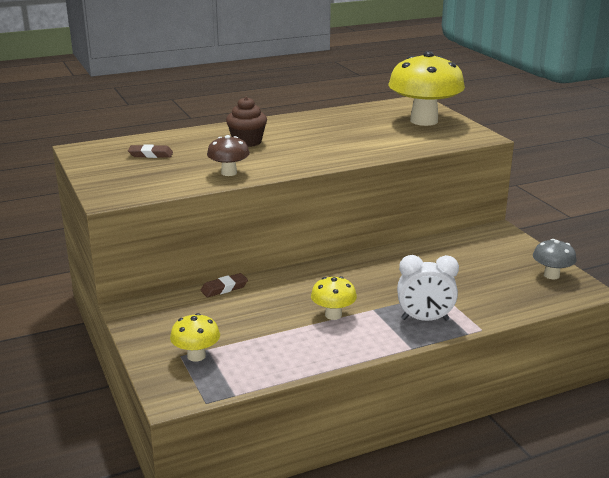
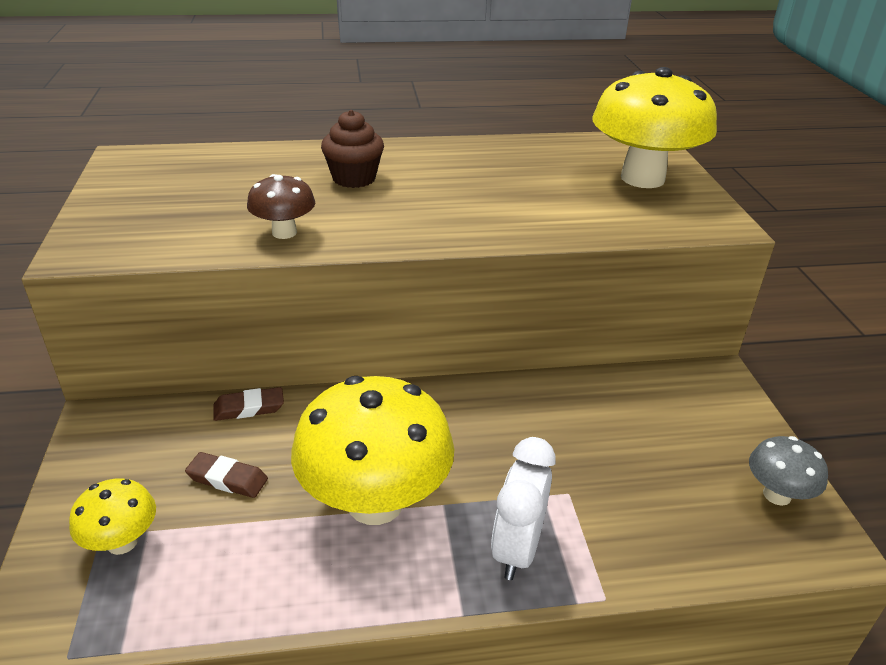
camera: 15 degrees right, 10 degrees up
(150, 154) = (205, 181): brown eraser -> brown eraser (227, 479)
(333, 315) = (375, 502): yellow mushroom -> yellow mushroom, size x2.06
(425, 319) = (517, 549): white clock -> white clock turned 90 degrees clockwise

